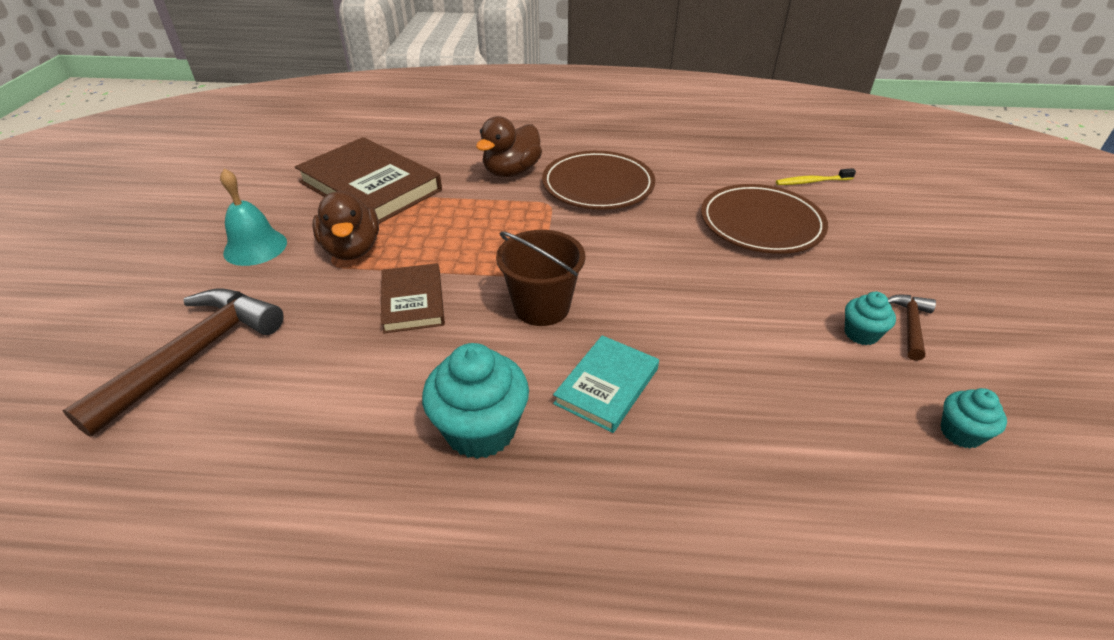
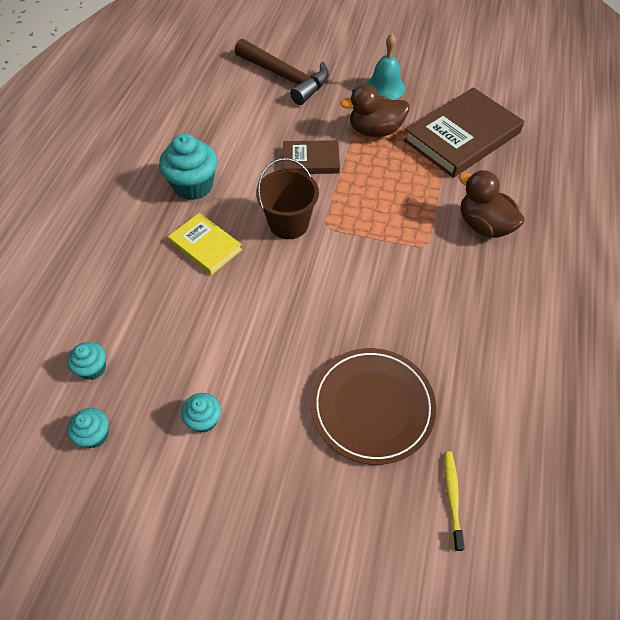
camera: 100 degrees right, 15 degrees up
(598, 185) = (455, 286): brown plate -> none
(606, 386) = (205, 246): turquoise book -> yellow book
(878, 467) = (93, 368): none -> turquoise cupcake
(909, 325) = (202, 465): brown hammer -> none

